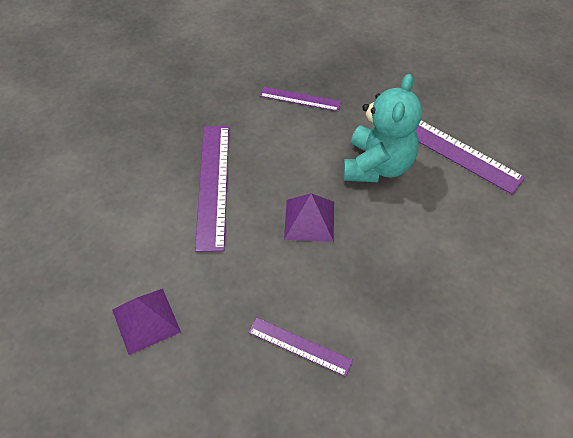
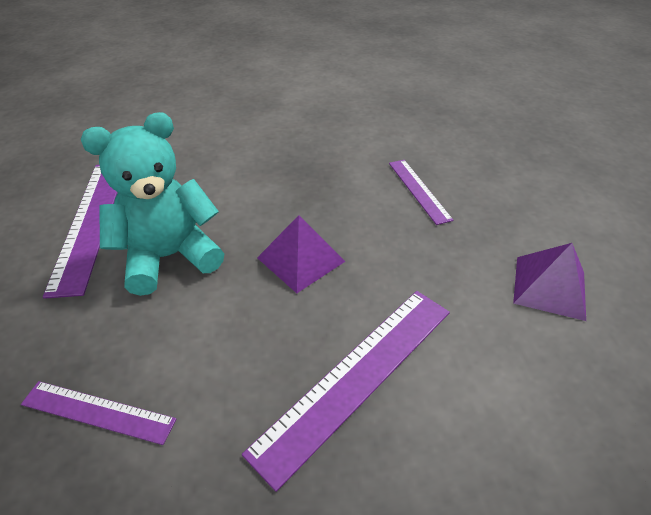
camera: 135 degrees left, 10 degrees down
(300, 99) = (98, 411): purple ruler -> purple ruler turned 45 degrees counterclockwise

